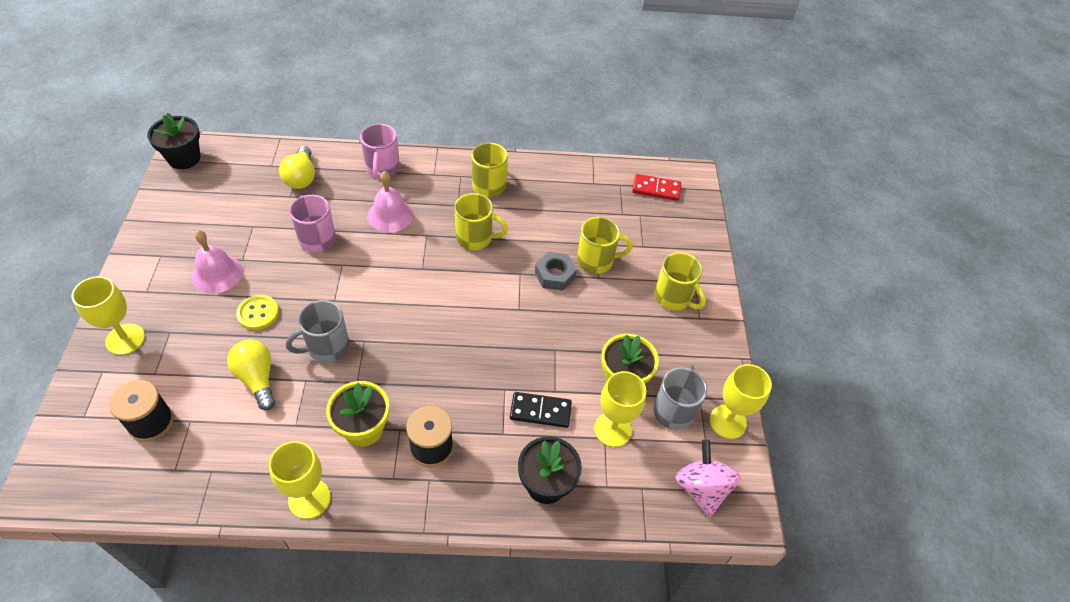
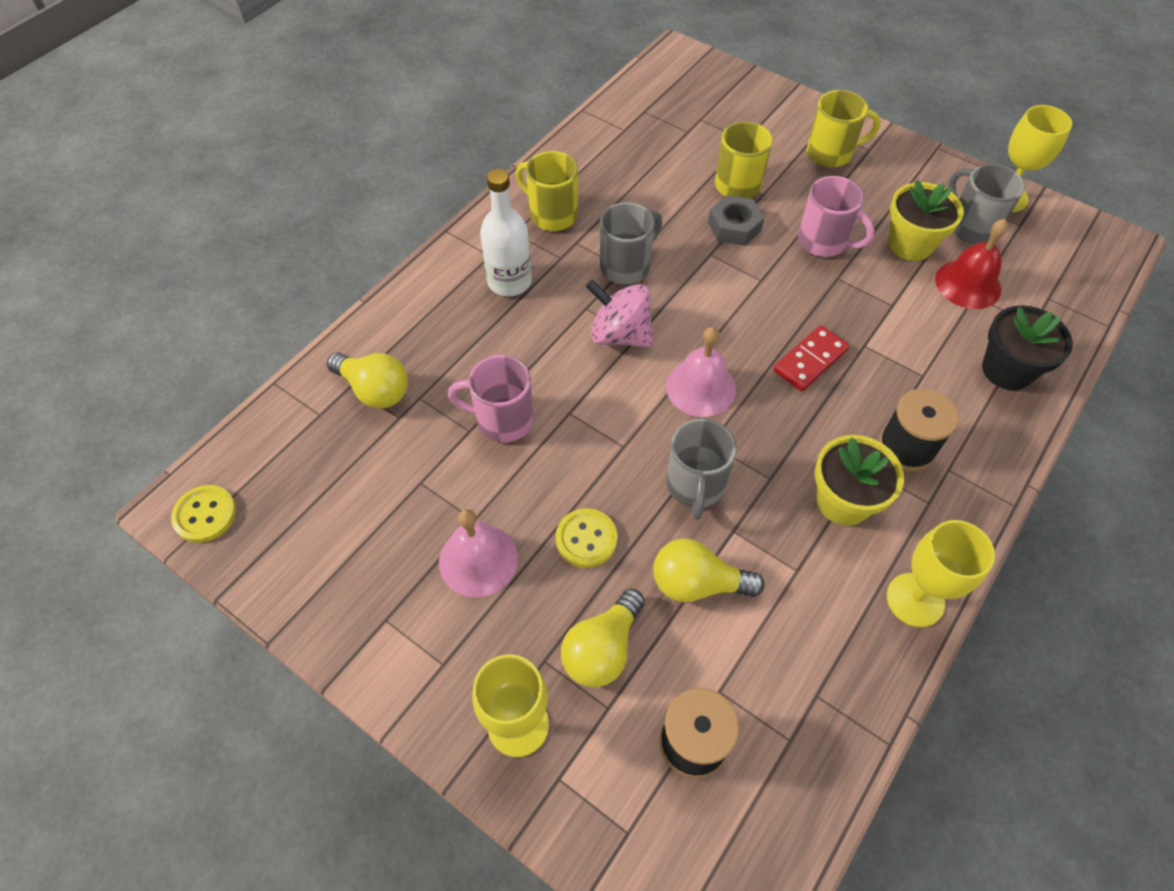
camera: 50 degrees left, 5 degrees up
(184, 158) = (205, 515): black flower pot -> yellow button
(189, 354) = (602, 649): none -> yellow light bulb
(382, 169) = (435, 299): pink mug -> pink mug (824, 242)
(390, 215) = (524, 328): pink bell -> pink bell (701, 387)
(420, 192) = (509, 281): none -> white bottle
(475, 238) = (626, 266): yellow mug -> grey mug
(540, 411) = (912, 329): black domino -> none
(613, 429) = (968, 284): yellow goblet -> red bell
(656, 189) = (674, 88): red domino -> red domino (810, 360)
(701, 488) = (1071, 255): pink spinning top -> pink spinning top (620, 334)

